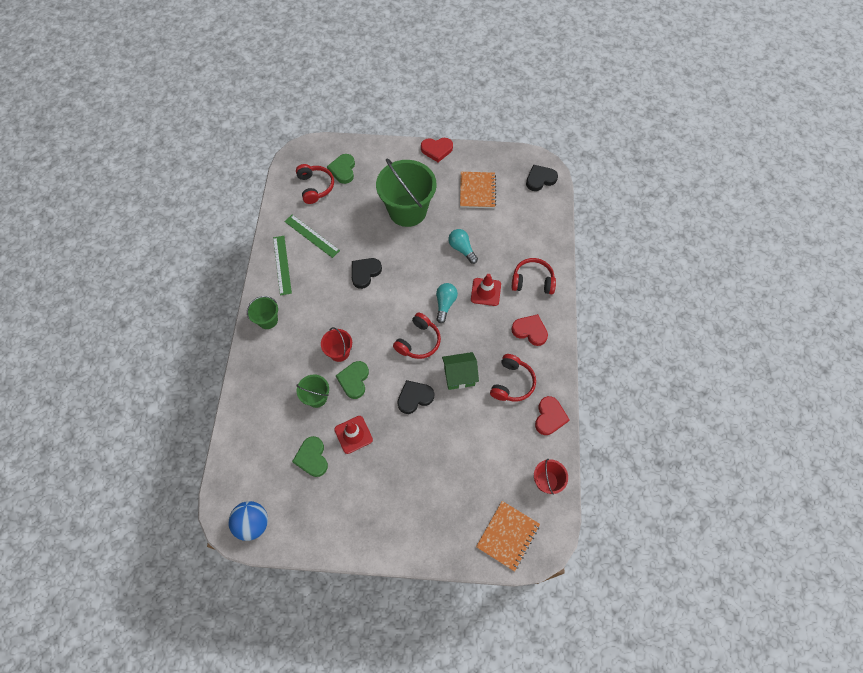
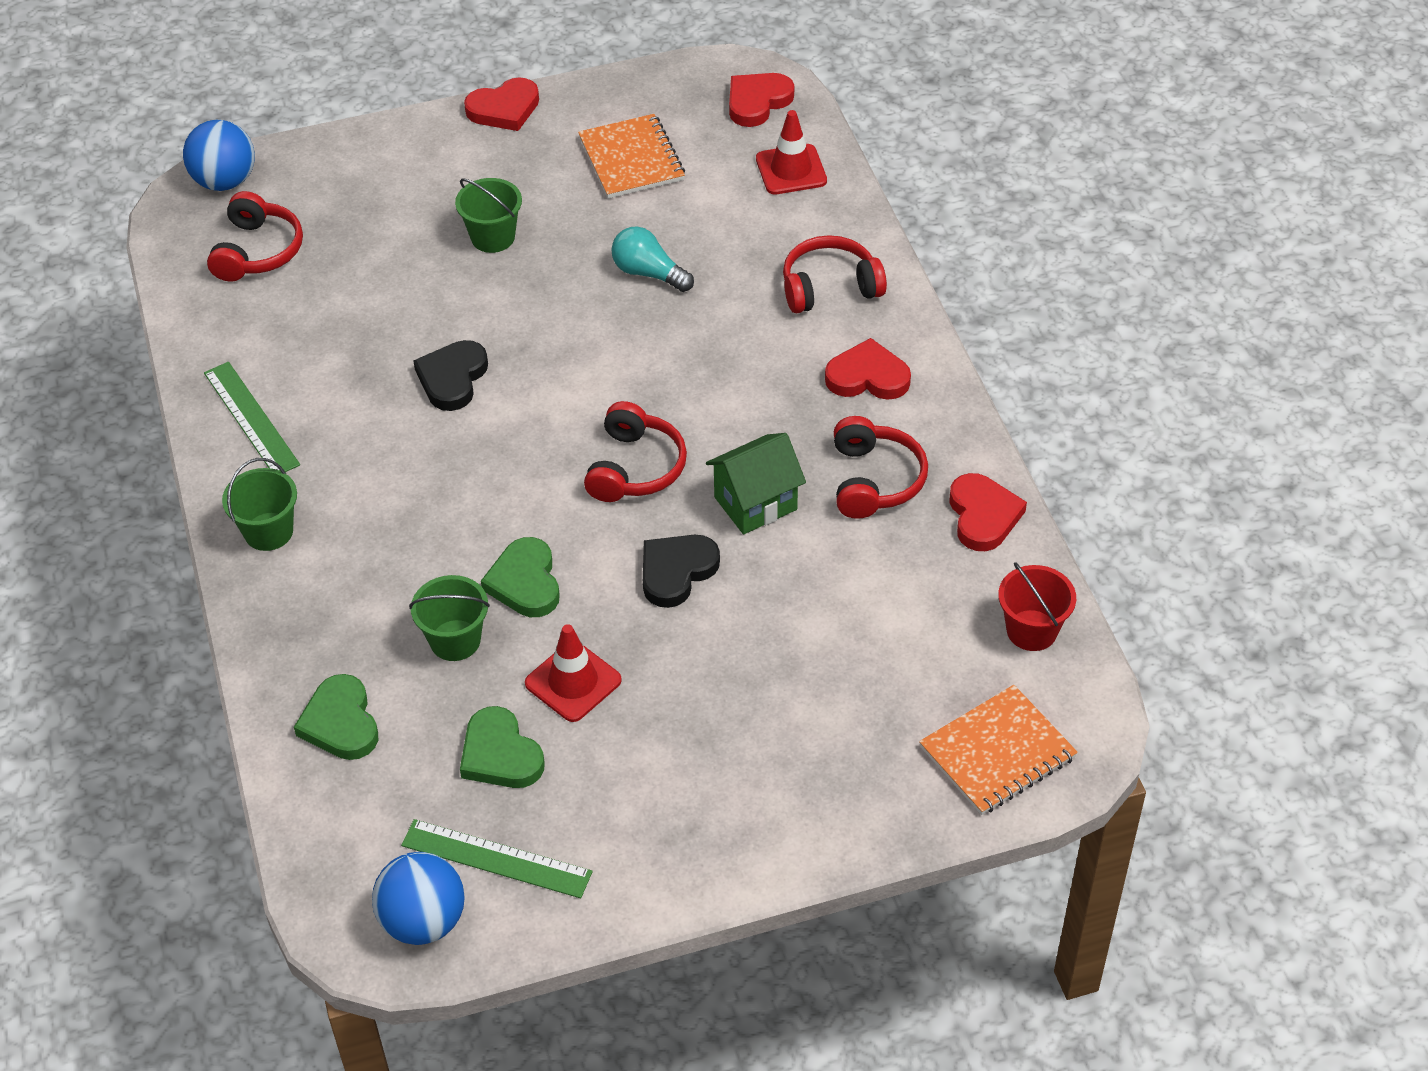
camera: 20 degrees left, 15 degrees down
(312, 236) = (294, 345): green ruler -> green ruler (496, 859)
(315, 187) = (257, 251): red headphones -> red headphones turned 45 degrees clockwise
(316, 150) = (225, 181): none -> blue ball
(339, 352) = (466, 541): red bucket -> none
(343, 170) = (307, 202): green heart -> green heart (340, 723)
(407, 210) = (493, 237): green bucket -> green bucket, size x0.48
(445, 304) = (660, 383): turquoise light bulb -> none
(485, 292) = (738, 335): red traffic cone -> red traffic cone (791, 170)
(507, 536) = (997, 752): orange notebook -> orange notebook turned 45 degrees clockwise
(540, 179) = (757, 102): black heart -> red heart

